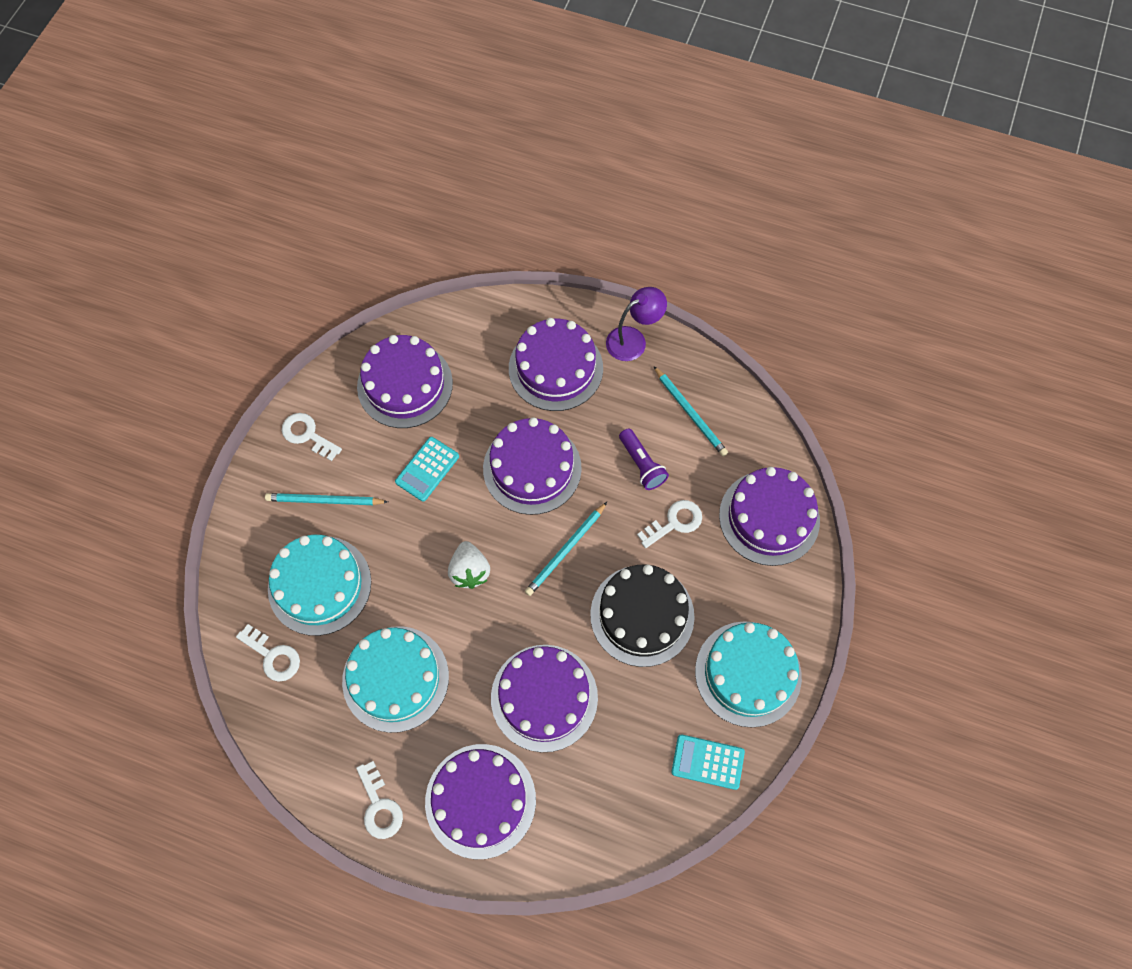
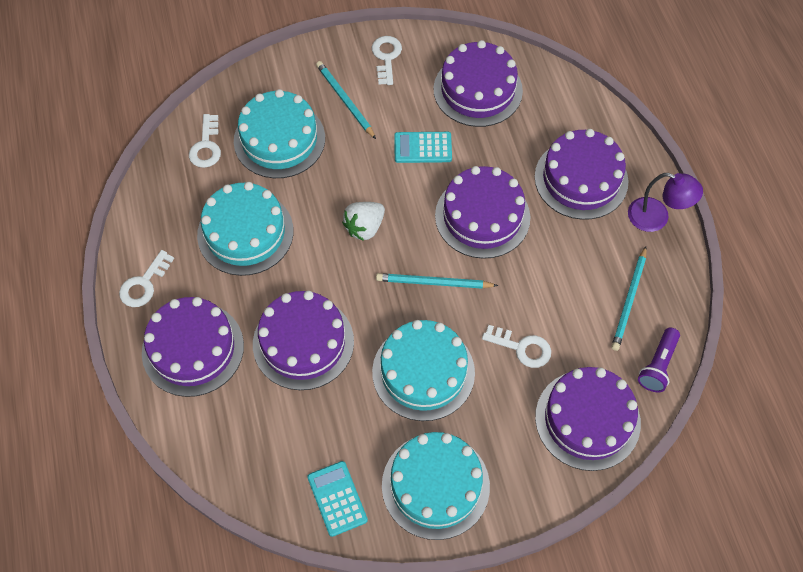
camera: 55 degrees right, 5 degrees down
(641, 464) = (552, 292): purple flashlight -> purple flashlight (658, 365)
(642, 615) = (423, 372): black cake -> turquoise cake

